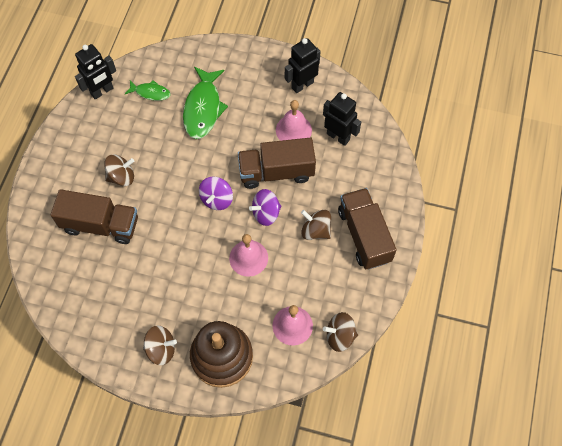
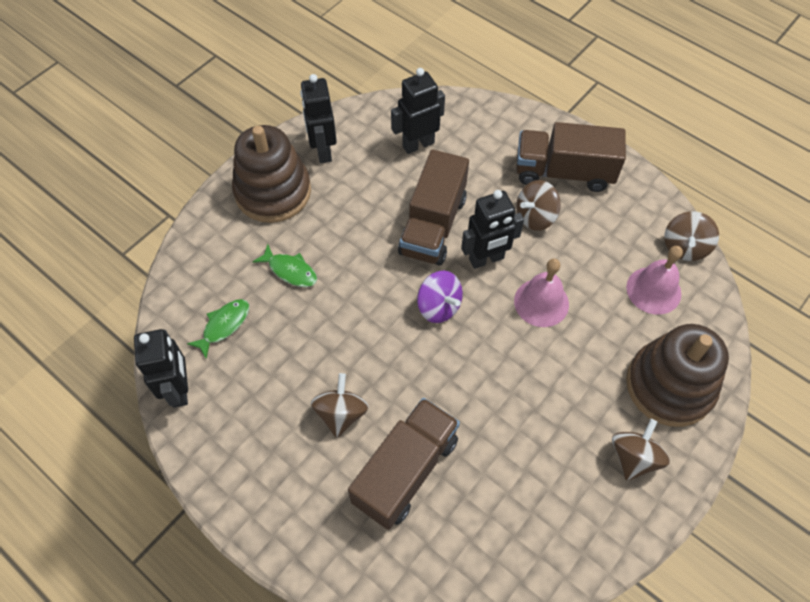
camera: 65 degrees left, 5 degrees down
(203, 108) = (290, 271): green fish -> green fish, size x0.54
(255, 73) = (273, 192): none -> brown stacking toy
(266, 213) = (486, 259): purple spinning top -> black robot
(293, 130) = (382, 184): pink bell -> none

